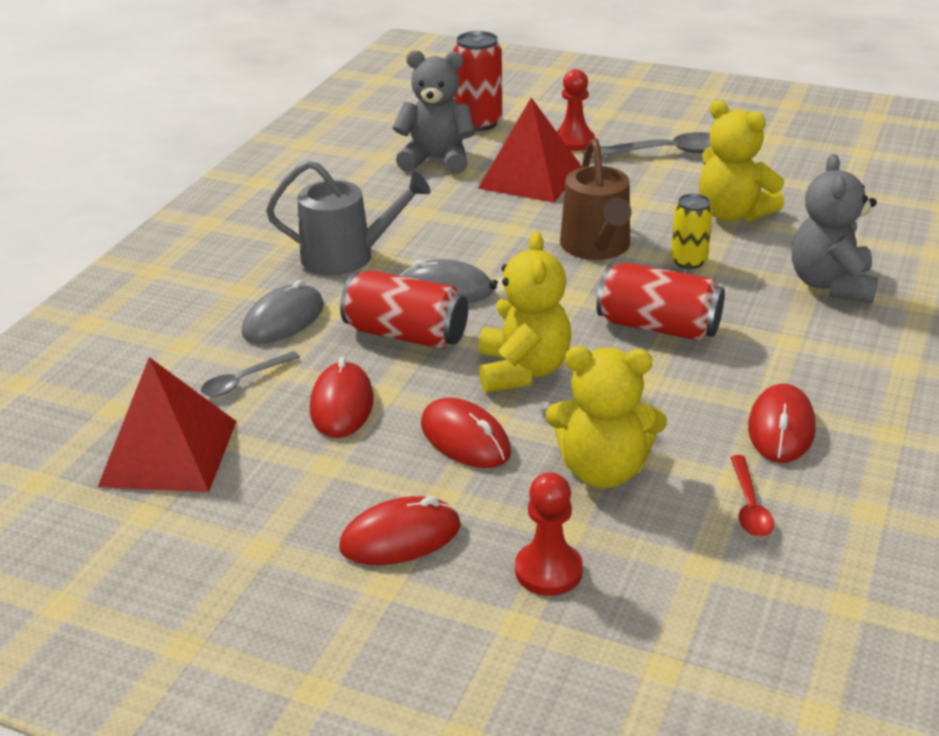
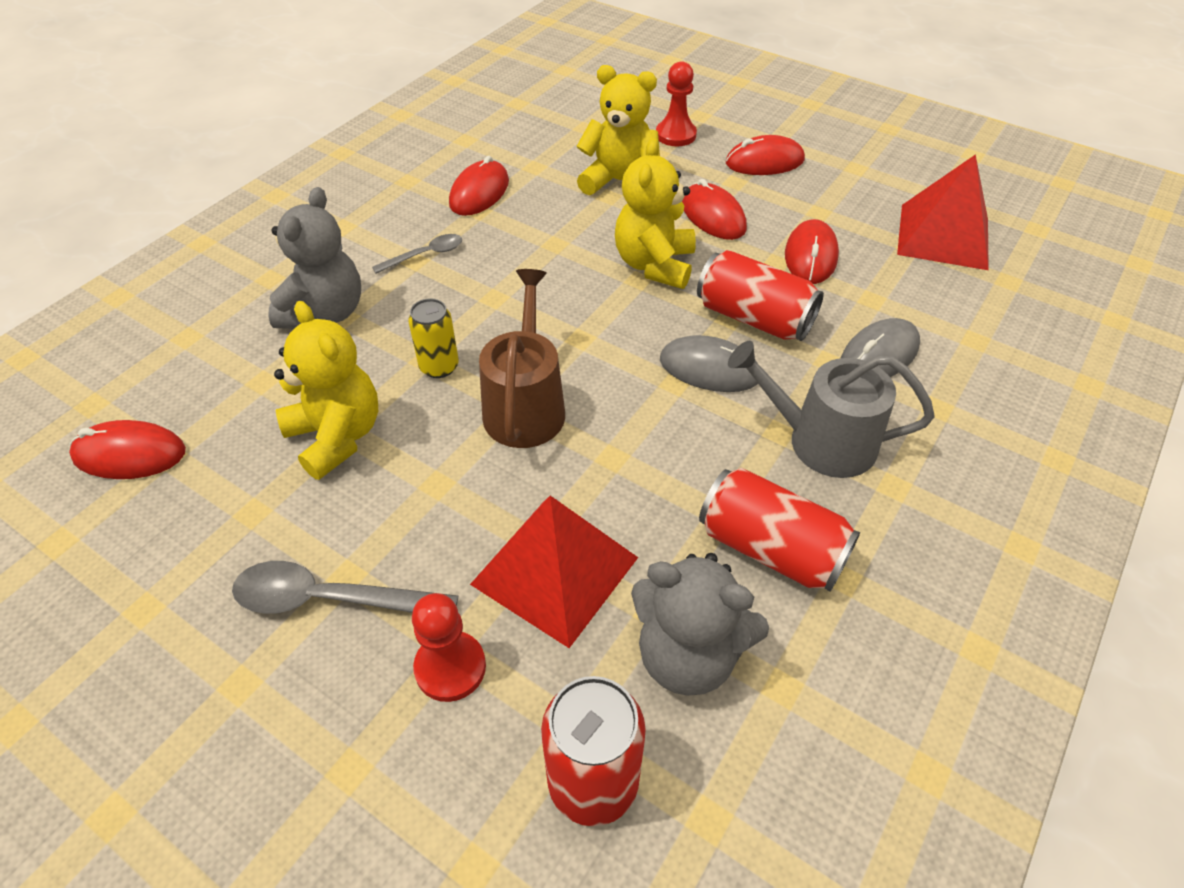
camera: 170 degrees left, 15 degrees up
(244, 381) = (901, 290): grey spoon -> grey spoon (425, 255)
(658, 327) = (517, 291): red can -> red can (771, 548)
(749, 506) = (536, 151): red spoon -> none
(874, 188) = (130, 454): none -> red mouse

